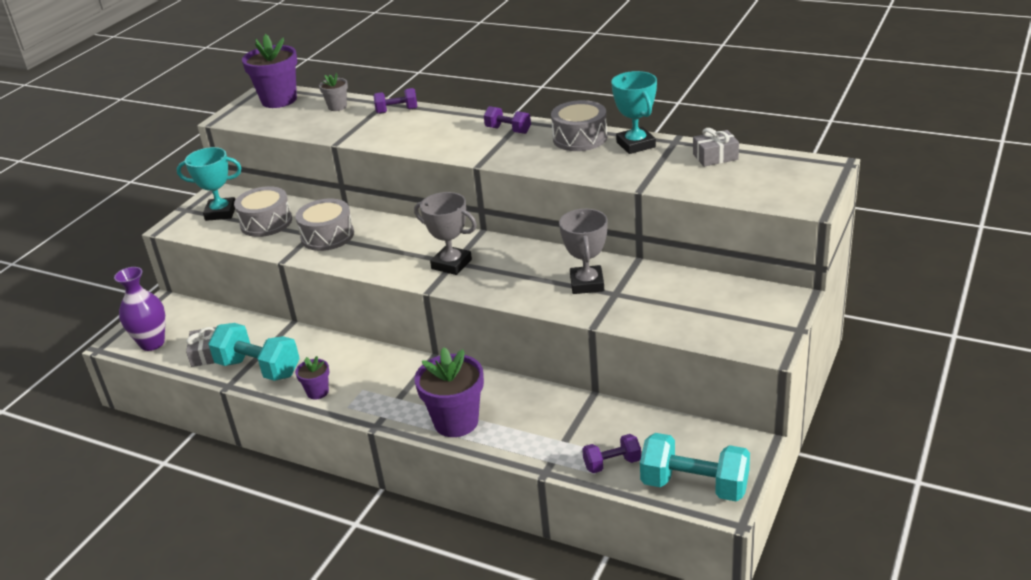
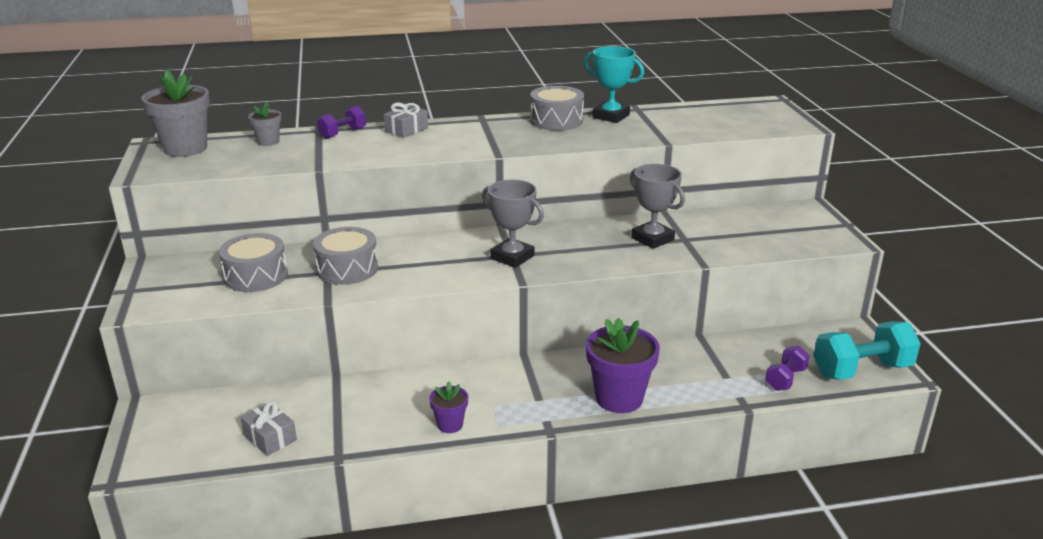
camera: 40 degrees left, 5 degrees down
(152, 343) = (182, 452): purple vase -> none
(221, 212) = (183, 281): turquoise trophy -> none
(258, 368) = (354, 428): turquoise dumbbell -> none
(279, 100) = (185, 148): purple flower pot -> grey flower pot
(451, 264) = (512, 257): grey trophy -> grey trophy turned 45 degrees clockwise
(508, 130) = (482, 127): purple dumbbell -> none
(715, 157) = (686, 112): grey gift -> grey gift (406, 130)

